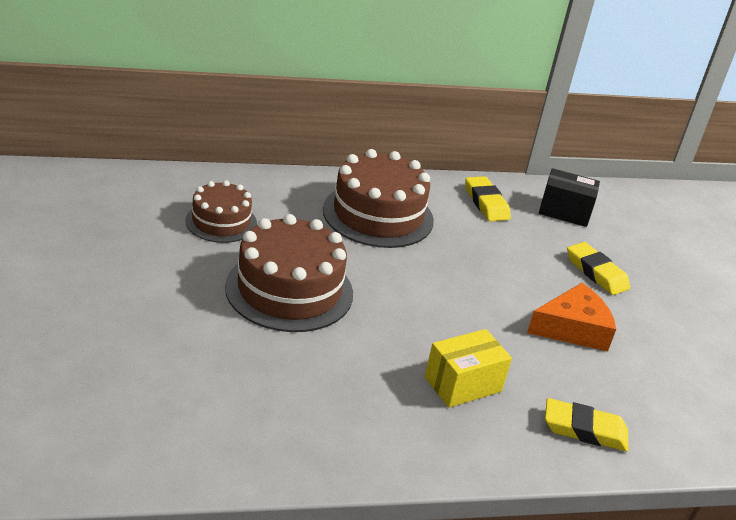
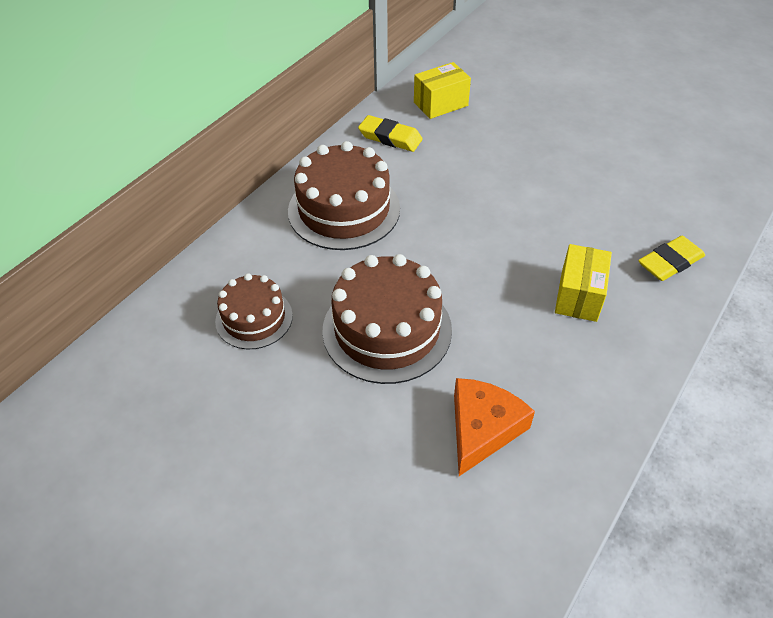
camera: 40 degrees left, 15 degrees up
(564, 212) = (440, 104): black box -> yellow box
(573, 328) = (568, 194): orange cheese -> orange cheese (482, 429)
(596, 272) = (521, 138): yellow eraser -> none

